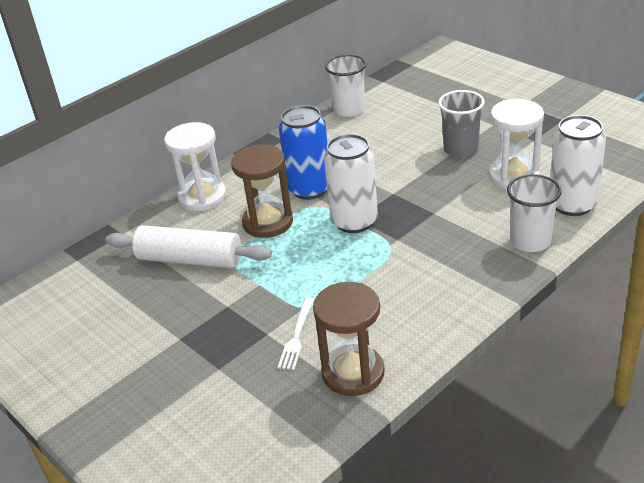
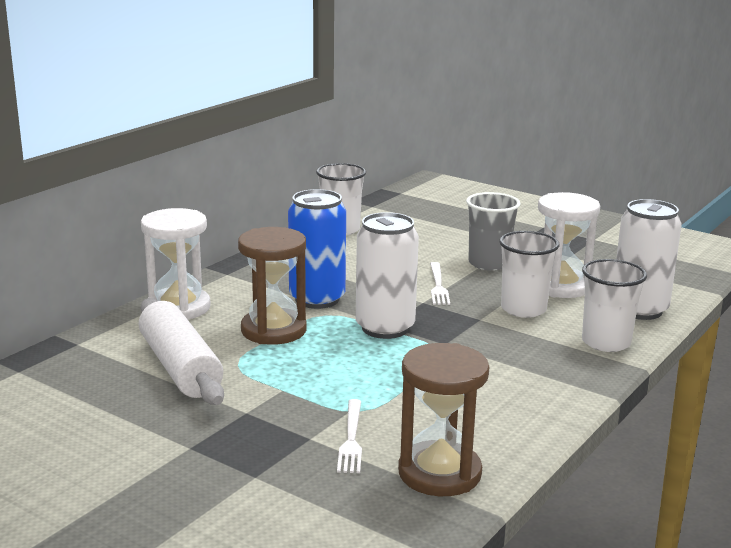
camera: 15 degrees left, 15 degrees down
(190, 259) = (180, 367): white rolling pin -> white rolling pin turned 60 degrees clockwise
(410, 175) = (438, 285): none -> white fork
(473, 202) = (523, 309): none -> white cup

